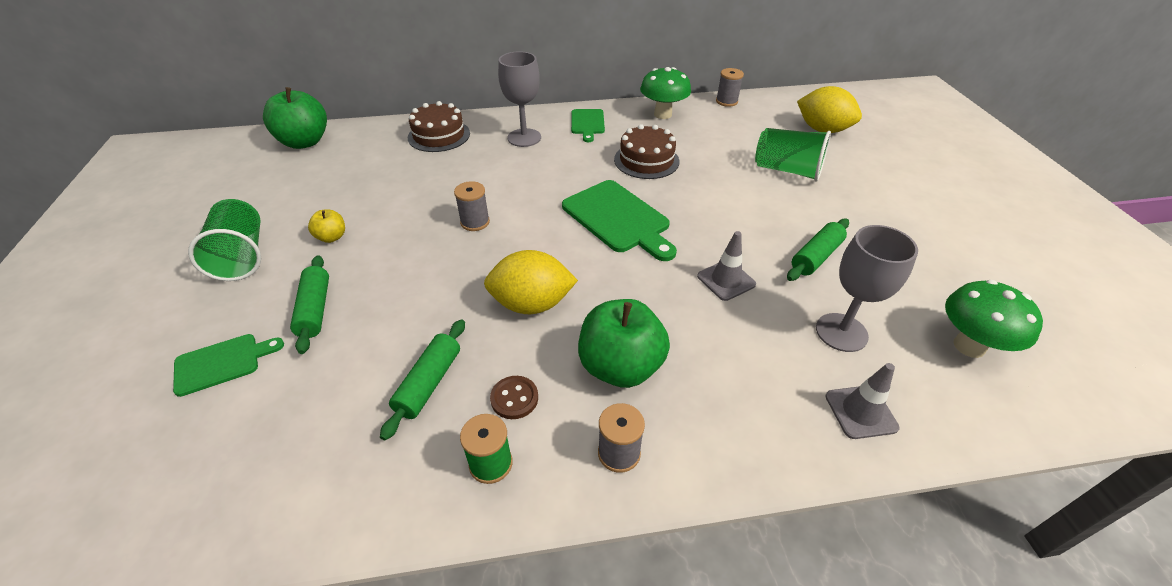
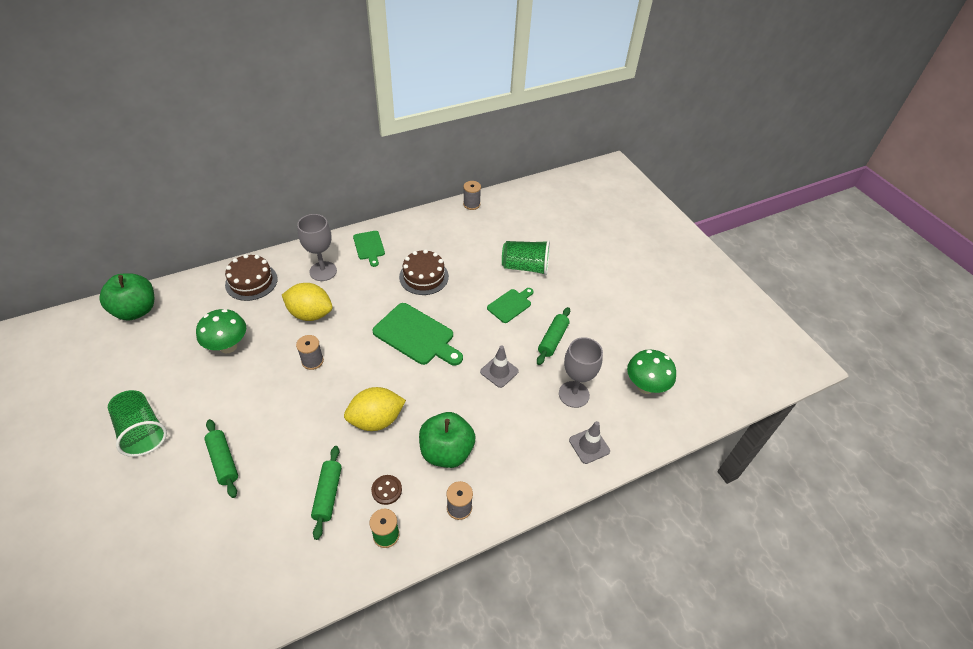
camera: 20 degrees left, 5 degrees up
(222, 363) = (176, 518): green cutting board -> green cutting board (510, 305)
(332, 237) = (206, 398): yellow apple -> none
(662, 114) = (425, 227): green mushroom -> green mushroom (228, 346)
(822, 130) = (545, 222): yellow lemon -> yellow lemon (310, 314)

